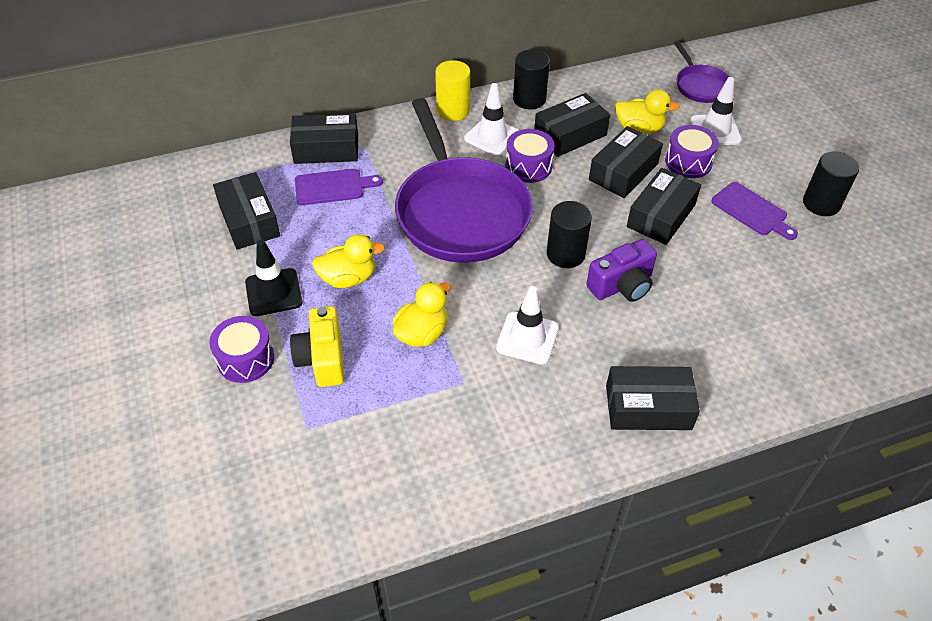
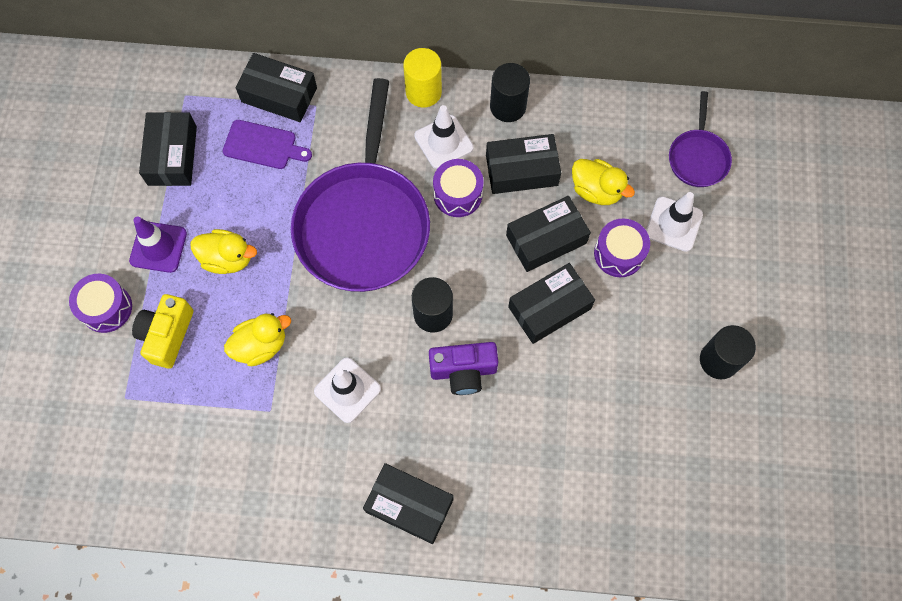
camera: 25 degrees right, 20 degrees up
(273, 292) = (158, 247): black traffic cone -> purple traffic cone
(752, 211) = (642, 339): purple cutting board -> none

